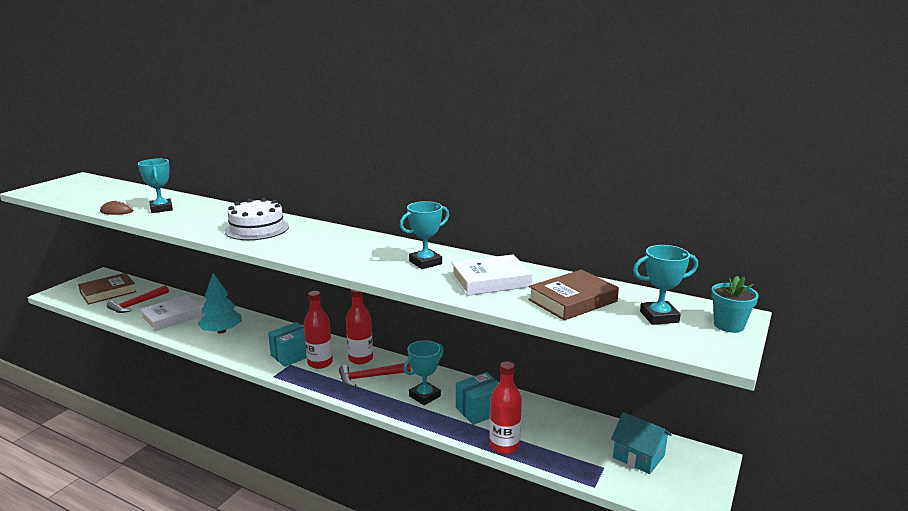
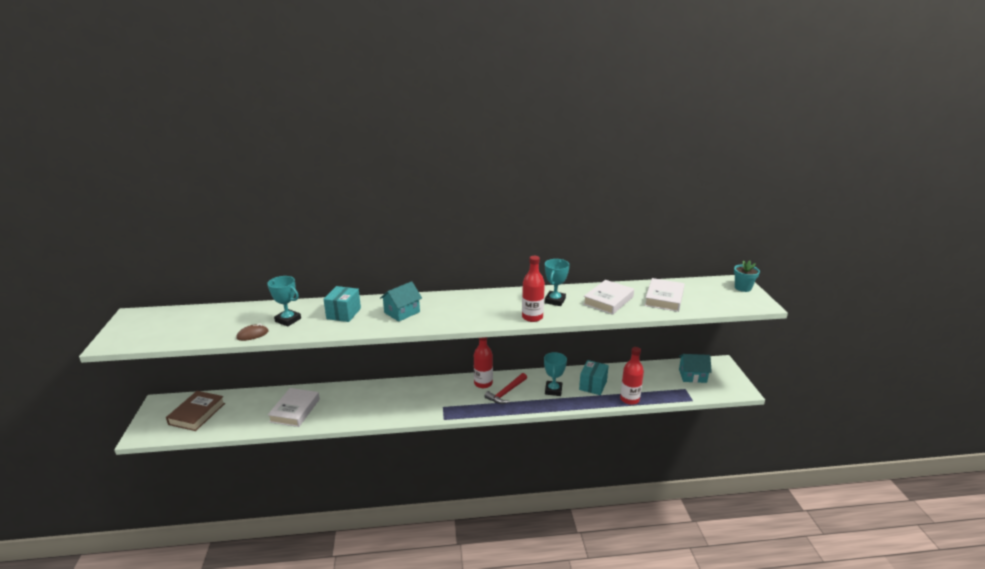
camera: 35 degrees left, 5 degrees up
(137, 304) = (244, 413): red hammer -> none
(221, 331) = (355, 404): turquoise tree -> none
(257, 229) = (402, 312): white cake -> turquoise house
(292, 355) = (435, 400): turquoise box -> turquoise box (343, 313)
(320, 363) = (461, 397): red bottle -> red bottle (532, 317)
(572, 300) = (664, 298): brown book -> white book
(659, 317) = (712, 294): turquoise trophy -> none

